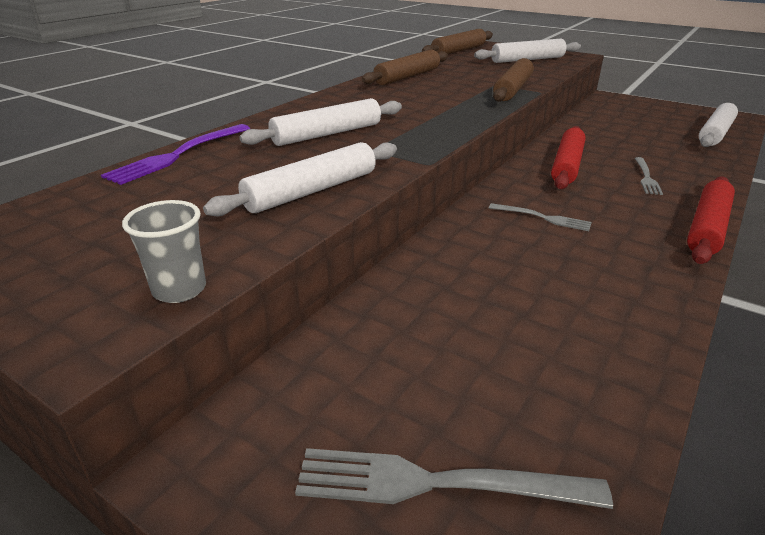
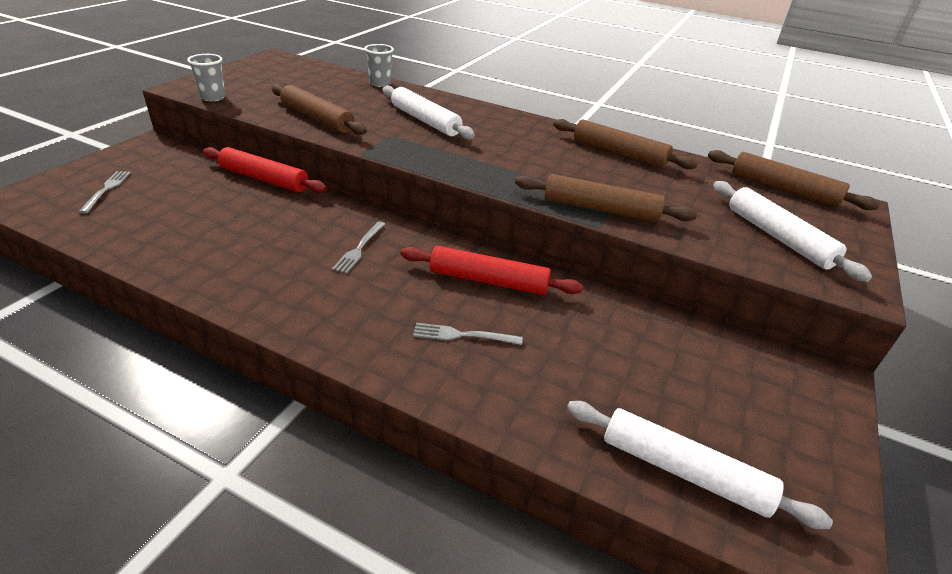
camera: 80 degrees right, 5 degrees up
(177, 155) = (380, 83): purple fork -> grey cup
(312, 191) = (317, 118): white rolling pin -> brown rolling pin
(433, 483) = (107, 189): grey fork -> grey fork, size x0.61
(707, 227) = (330, 348): red rolling pin -> red rolling pin (264, 179)

